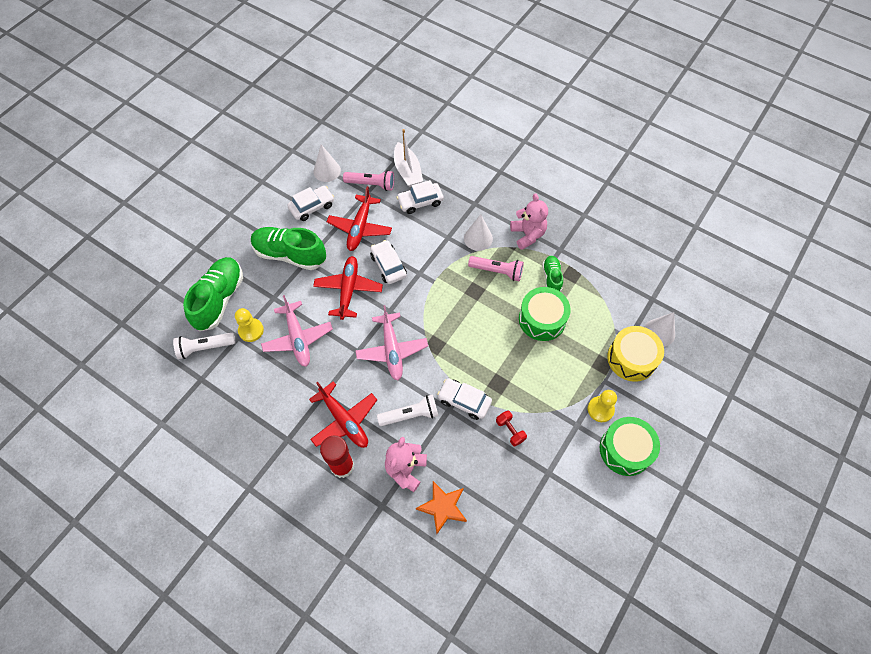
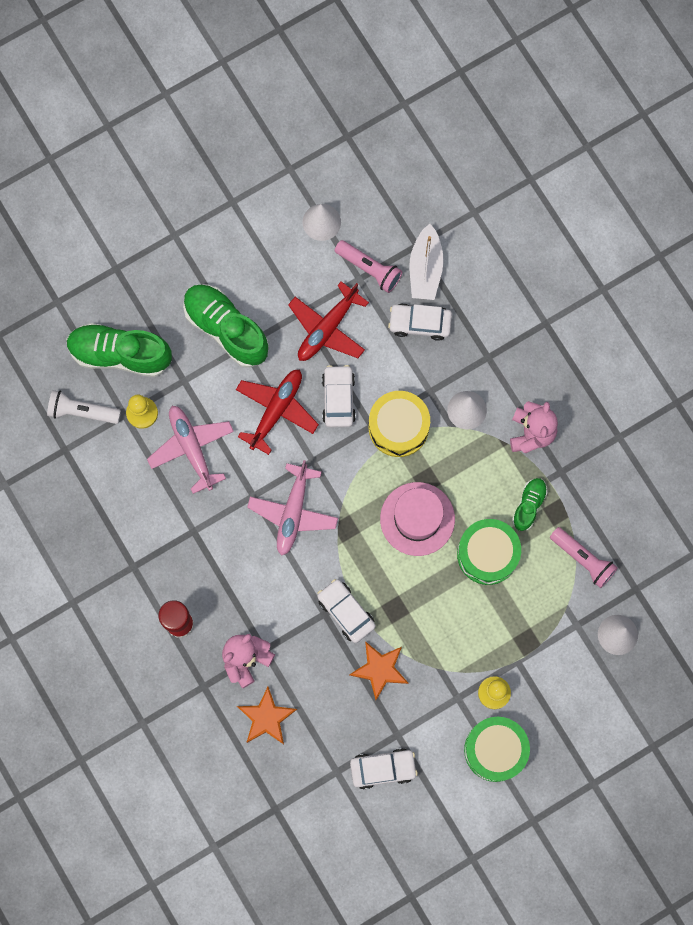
camera: 25 degrees right, 15 degrees up
(219, 299) = (120, 354): green shoe -> green shoe turned 120 degrees counterclockwise
(298, 338) = (191, 448): pink plane -> pink plane turned 150 degrees clockwise
(312, 207) = (280, 270): white car -> white car (383, 769)
(344, 421) = (203, 573): red plane -> none
(410, 415) = (279, 600): white flashlight -> none
(481, 317) = (417, 519): none -> pink hat
(497, 271) = (467, 466): pink flashlight -> pink flashlight (583, 559)
(510, 431) = (380, 670): red dumbbell -> orange star
(631, 358) = (565, 651): yellow drum -> yellow drum (398, 427)

